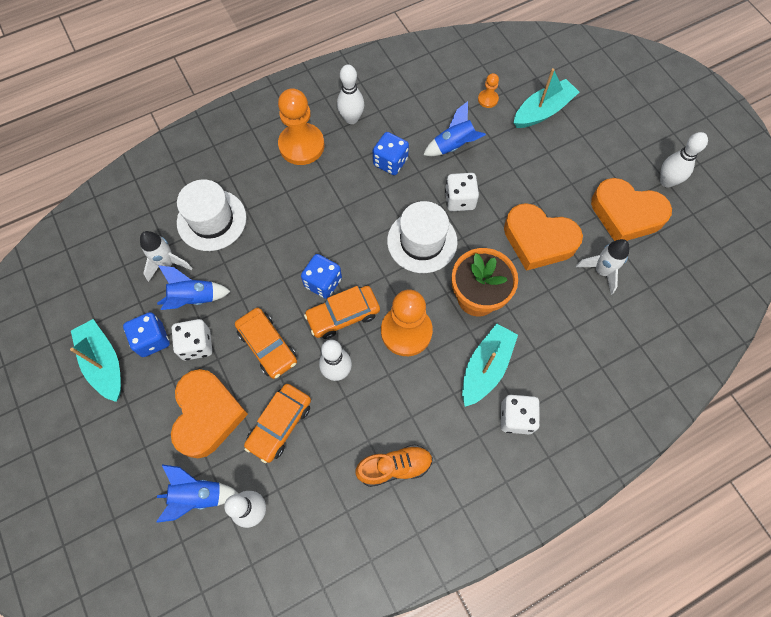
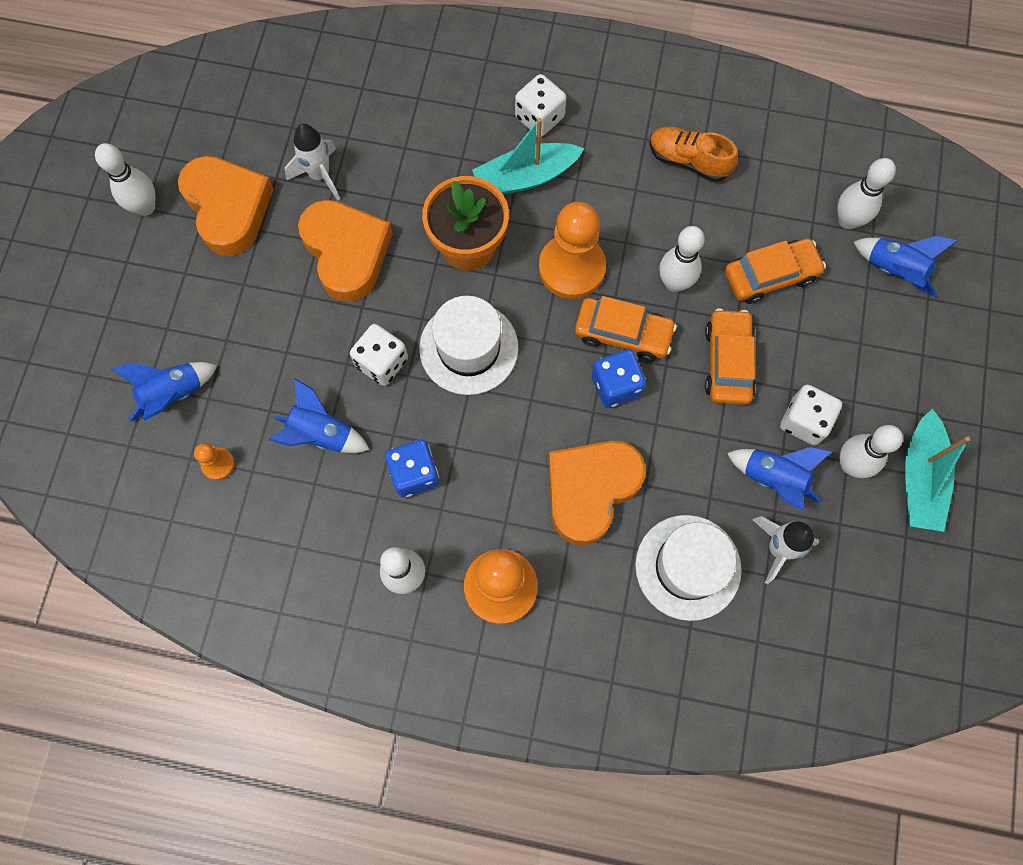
camera: 140 degrees left, 5 degrees up
(152, 340) = (850, 464): blue dice -> white bowling pin
(207, 415) = (838, 339): orange heart -> orange heart (590, 490)
(542, 111) = (174, 394): turquoise boat -> blue rocket

